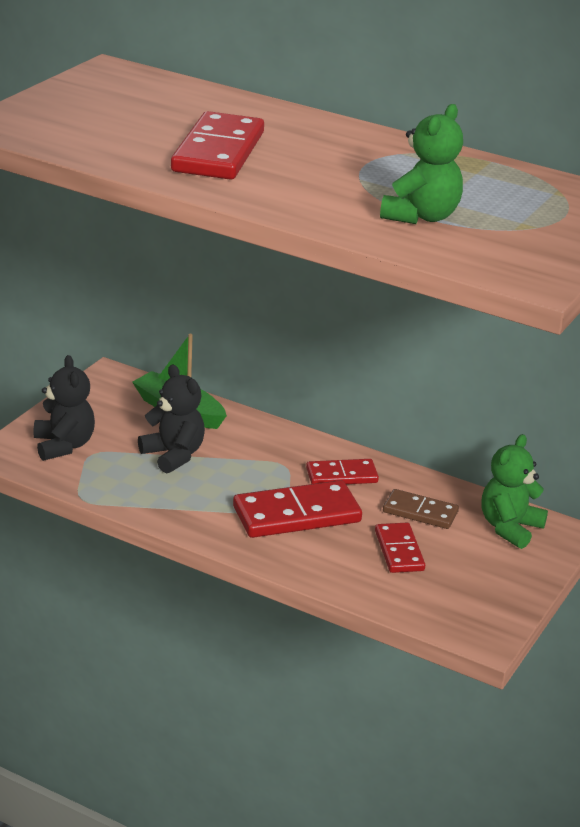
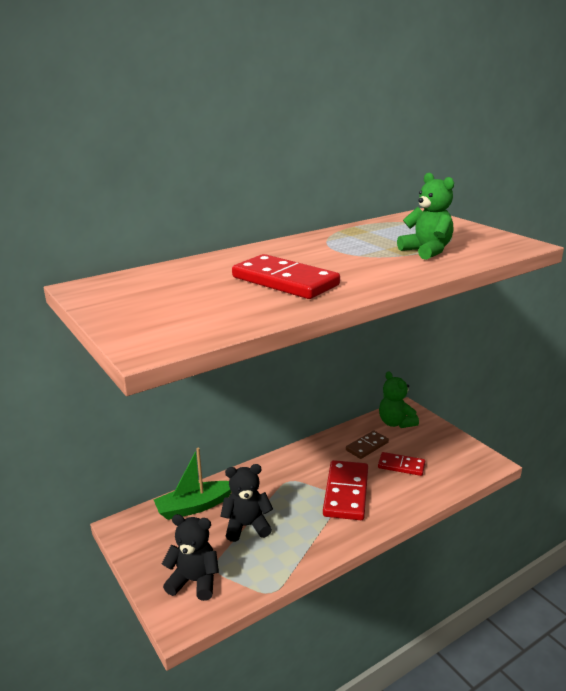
camera: 60 degrees left, 5 degrees down
(341, 476) = (315, 462): red domino -> none

